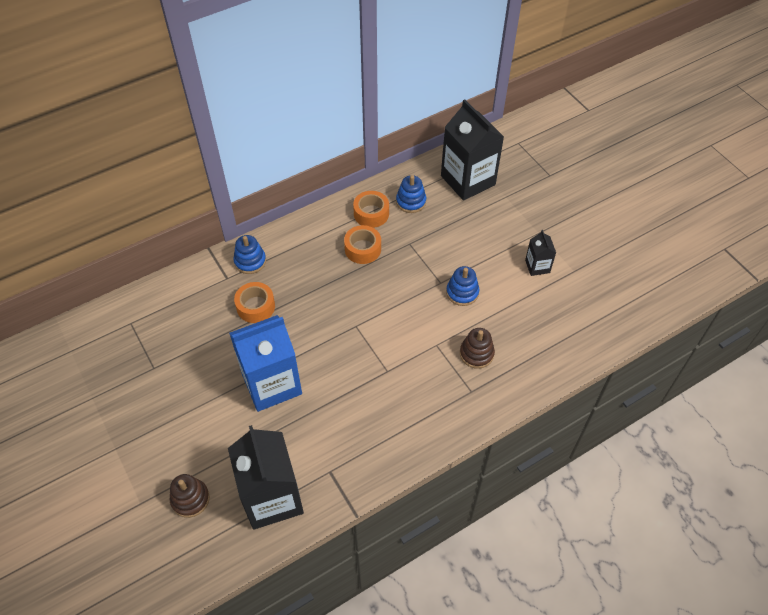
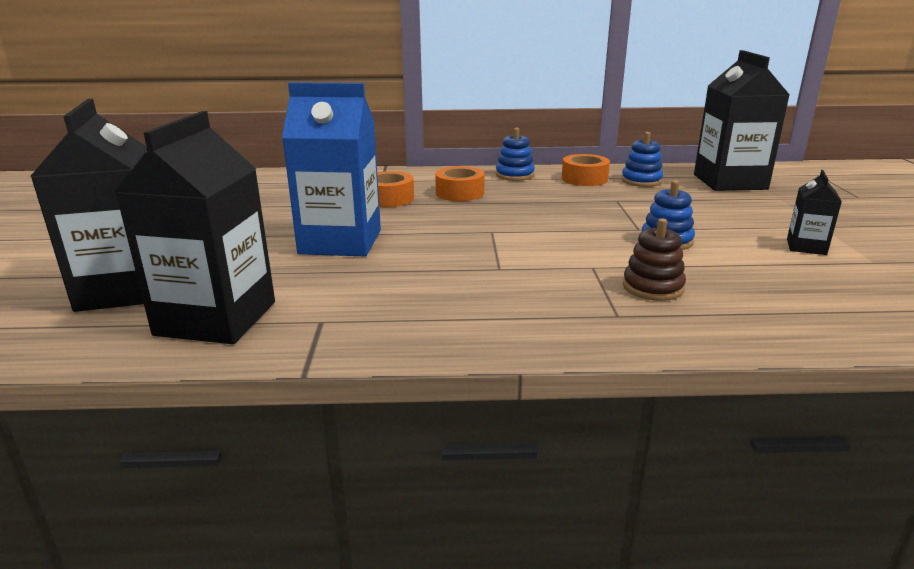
camera: 30 degrees right, 30 degrees down
(190, 499) = (126, 289): brown stacking toy -> black carton
(250, 261) = (417, 177): blue stacking toy -> blue stacking toy (514, 175)
(363, 249) = (553, 193): orange tape -> orange tape (460, 193)

